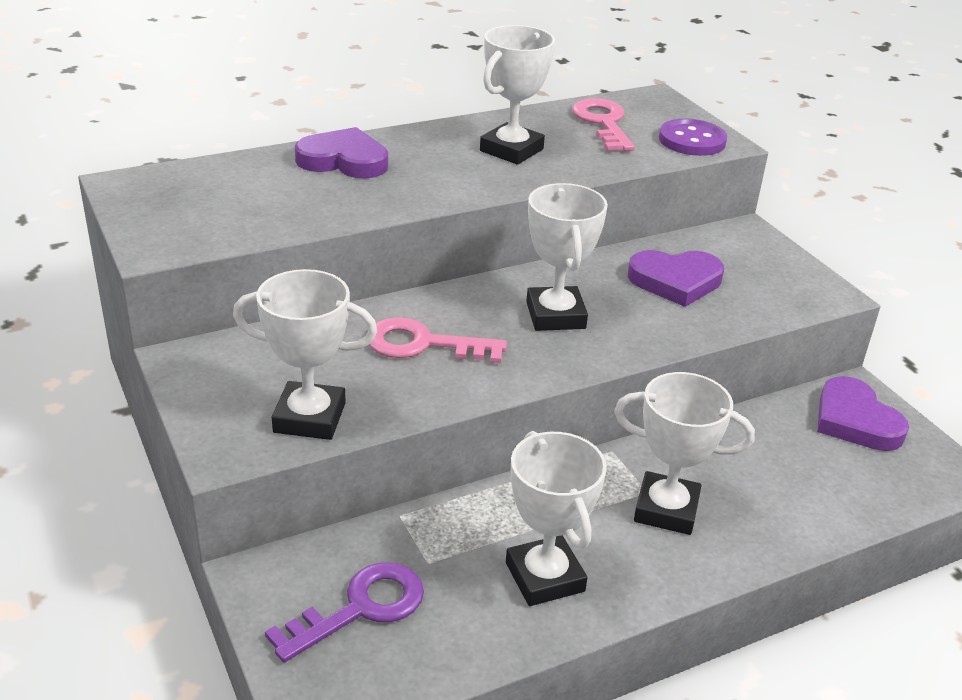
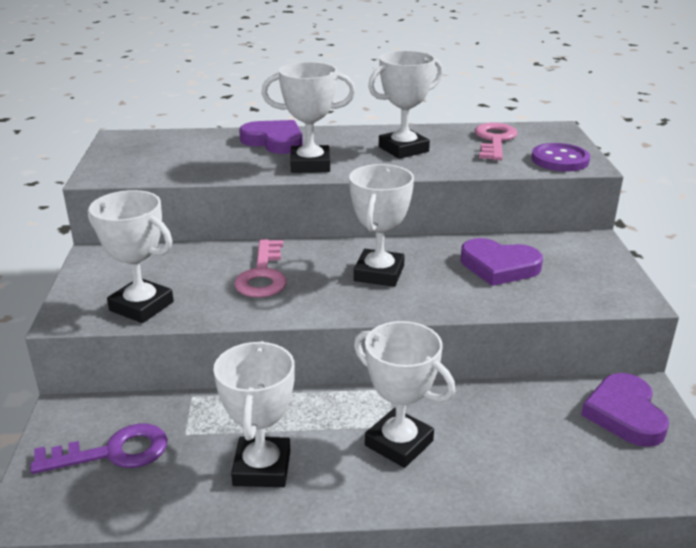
camera: 25 degrees right, 5 degrees down
(420, 189) = (310, 165): none -> white trophy
(424, 344) = (263, 275): pink key -> pink key turned 120 degrees counterclockwise

